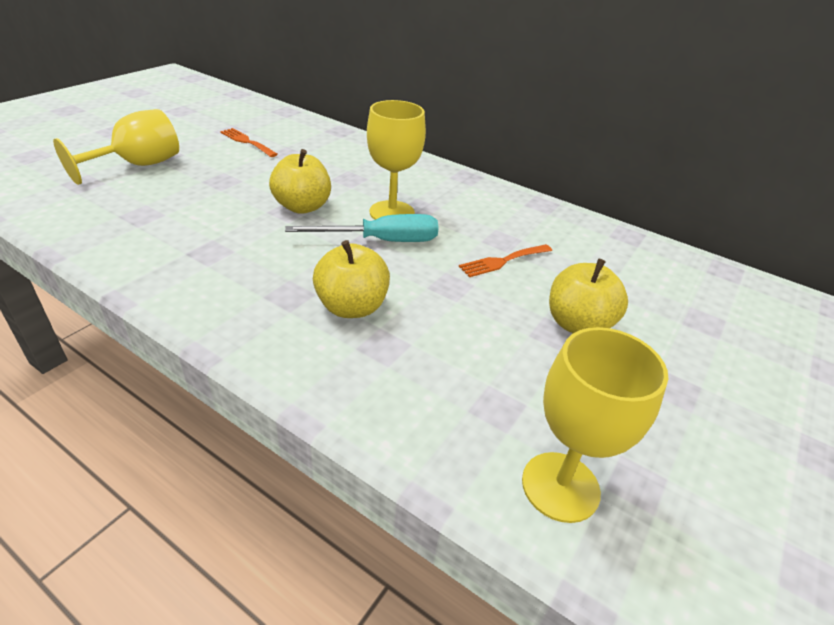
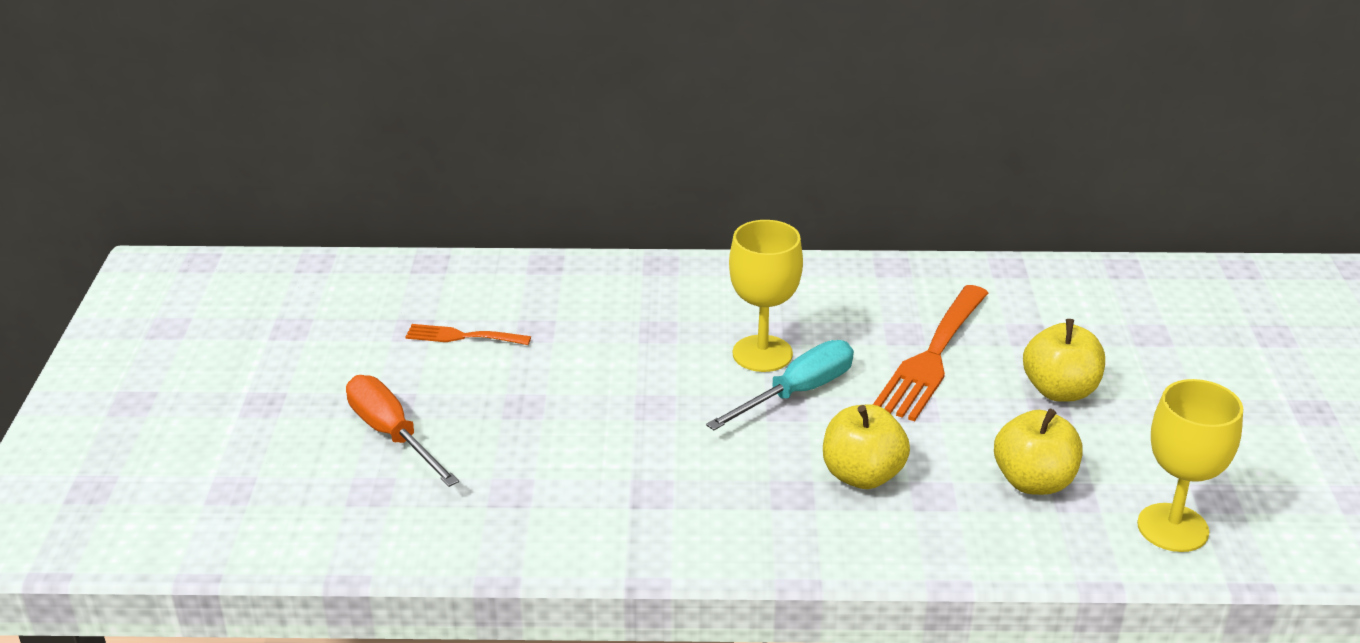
camera: 30 degrees left, 5 degrees down
(139, 165) = (392, 434): yellow goblet -> orange screwdriver
(302, 207) = (663, 393): yellow apple -> yellow apple (1033, 481)
(503, 261) = (932, 357): orange fork -> orange fork, size x1.86

